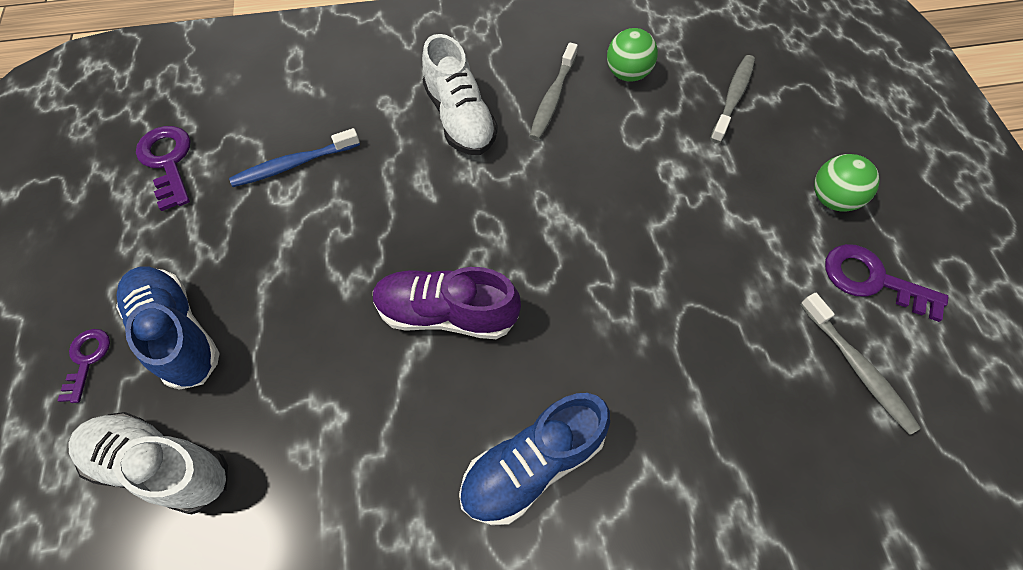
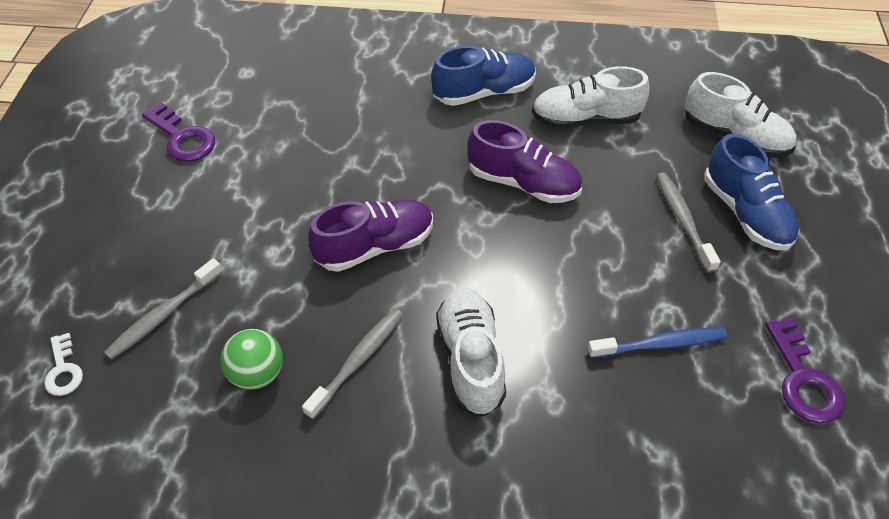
camera: 165 degrees left, 10 degrees down
(87, 359) = (815, 209): purple key -> none
(377, 446) = (585, 119): none -> white shoe
(583, 198) = (375, 246): none -> purple shoe
(774, 47) = (63, 370): none -> white key
(832, 199) = (157, 198): green ball -> none
(857, 367) = (242, 95): grey toothbrush -> grey toothbrush (683, 220)

